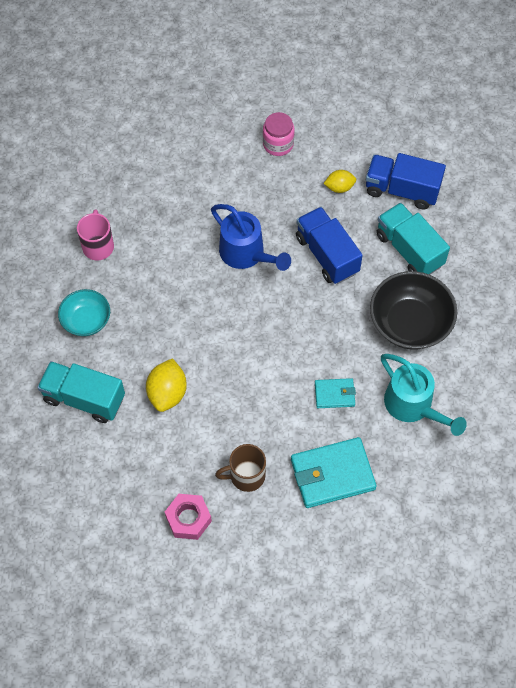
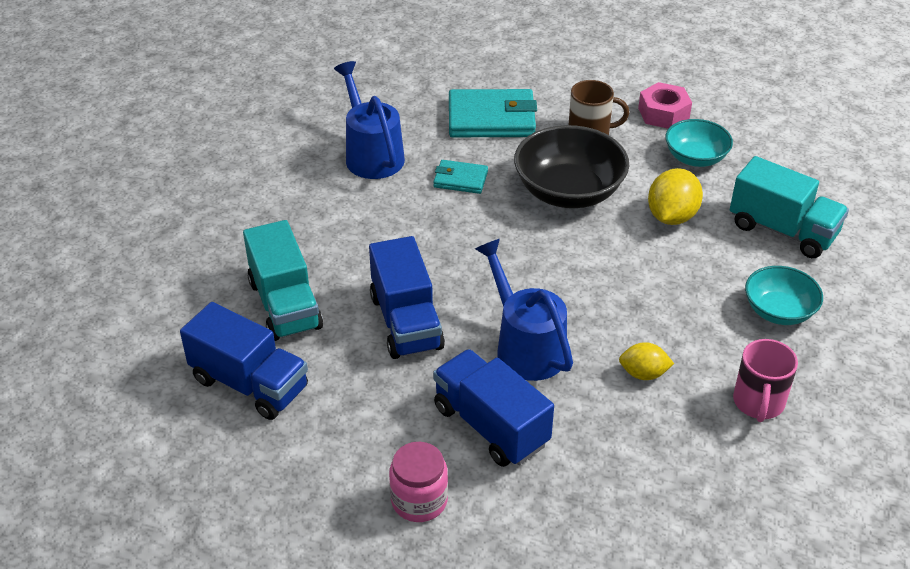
camera: 165 degrees left, 20 degrees down
(155, 466) = (695, 158): none -> turquoise bowl
(252, 195) = (491, 425): none -> blue truck
(339, 187) = (345, 408): yellow lemon -> yellow lemon (643, 374)
(409, 323) = (331, 227): black bowl -> black bowl (568, 192)
(413, 406) = (371, 154): turquoise watering can -> blue watering can

